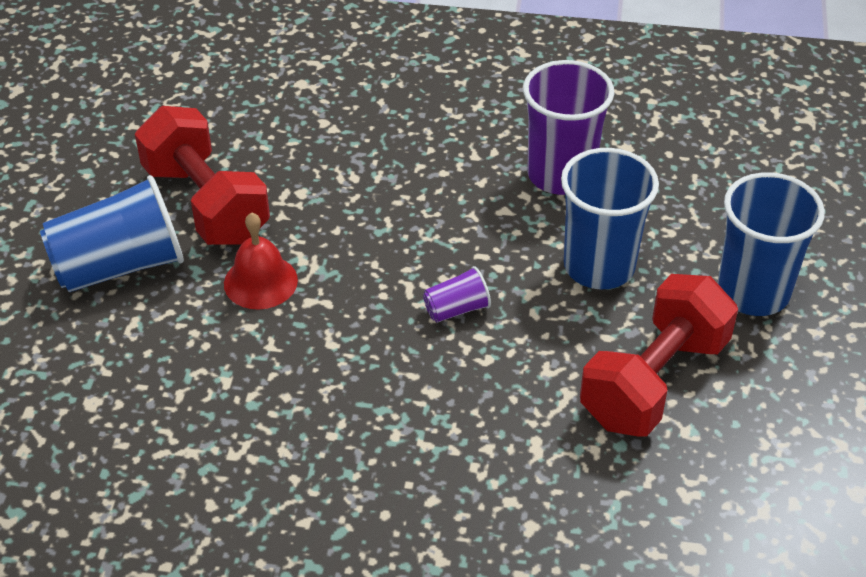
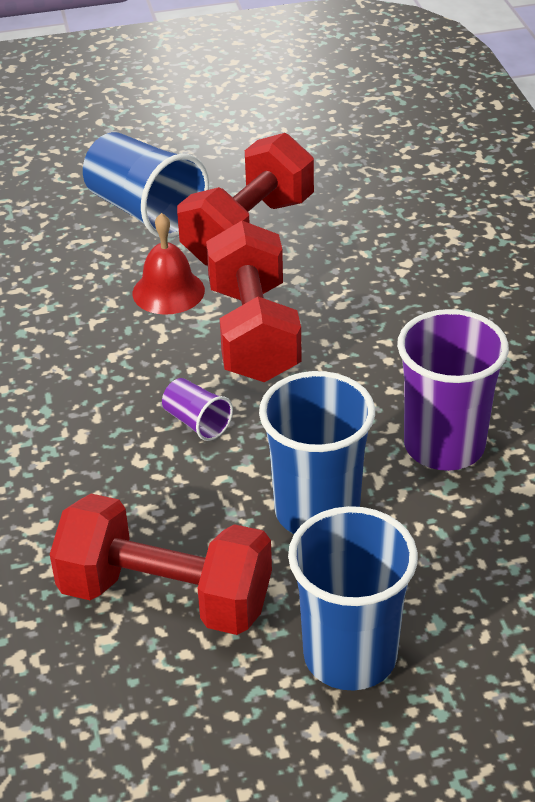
camera: 70 degrees right, 5 degrees down
(358, 241) = (254, 333): none -> red dumbbell

